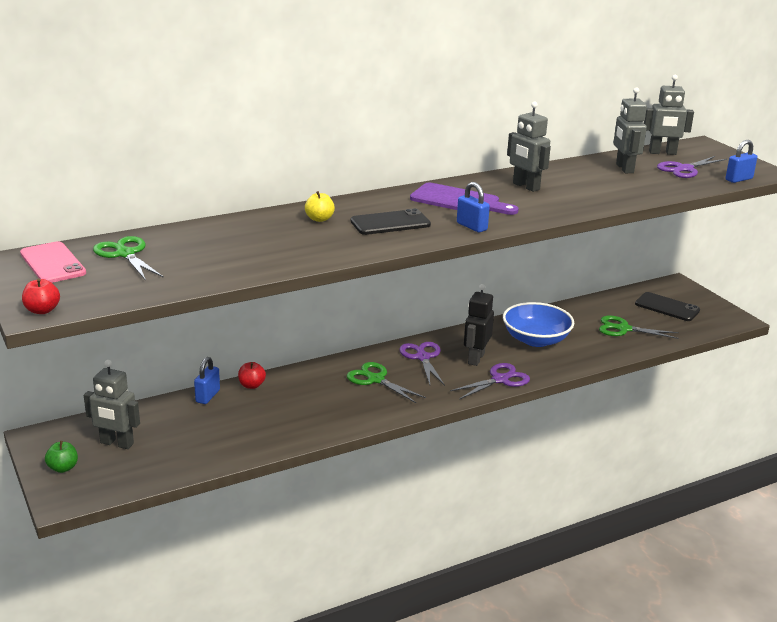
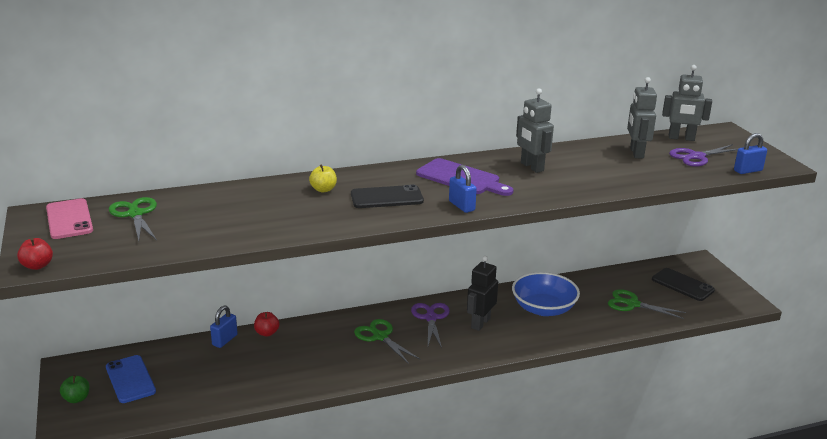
camera: 10 degrees right, 0 degrees up
(116, 443) = (130, 379): grey robot -> blue phone
(500, 380) = (496, 347): purple scissors -> none

